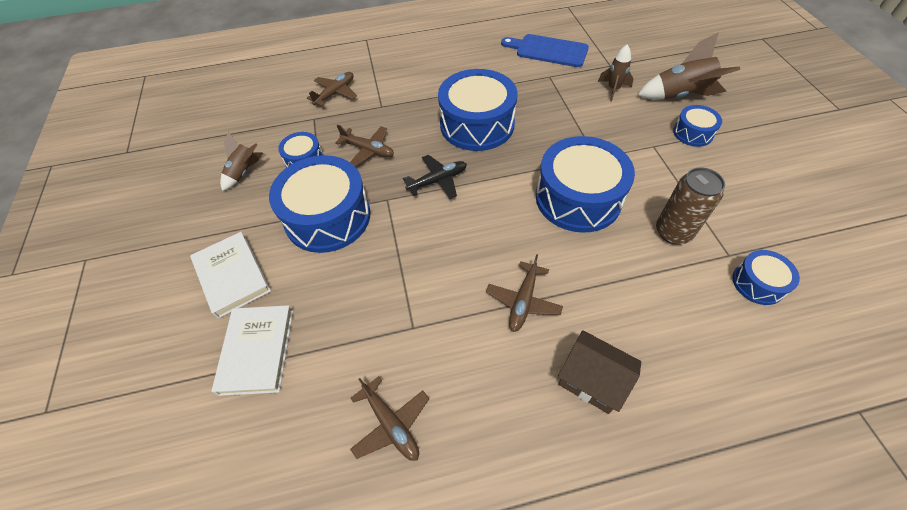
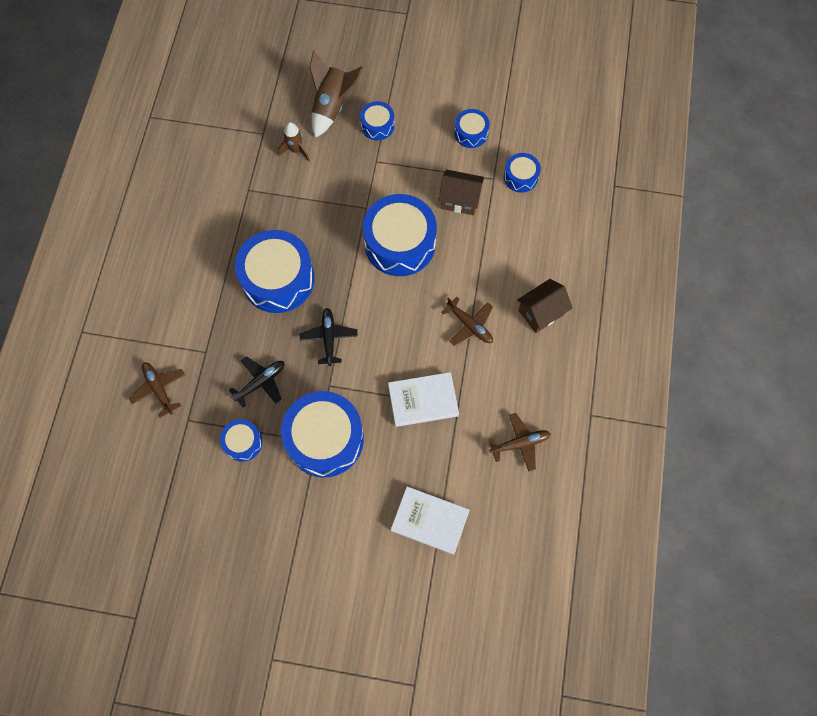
camera: 70 degrees left, 15 degrees up
(232, 276) = (351, 529): white book -> white book (423, 400)
(244, 172) = (231, 501): brown rocket -> none
(368, 150) = (261, 382): brown plane -> black plane
(548, 50) = (210, 171): blue cutting board -> none
(673, 232) = (460, 199): brown can -> brown house
(764, 211) = (471, 133): none -> blue drum

